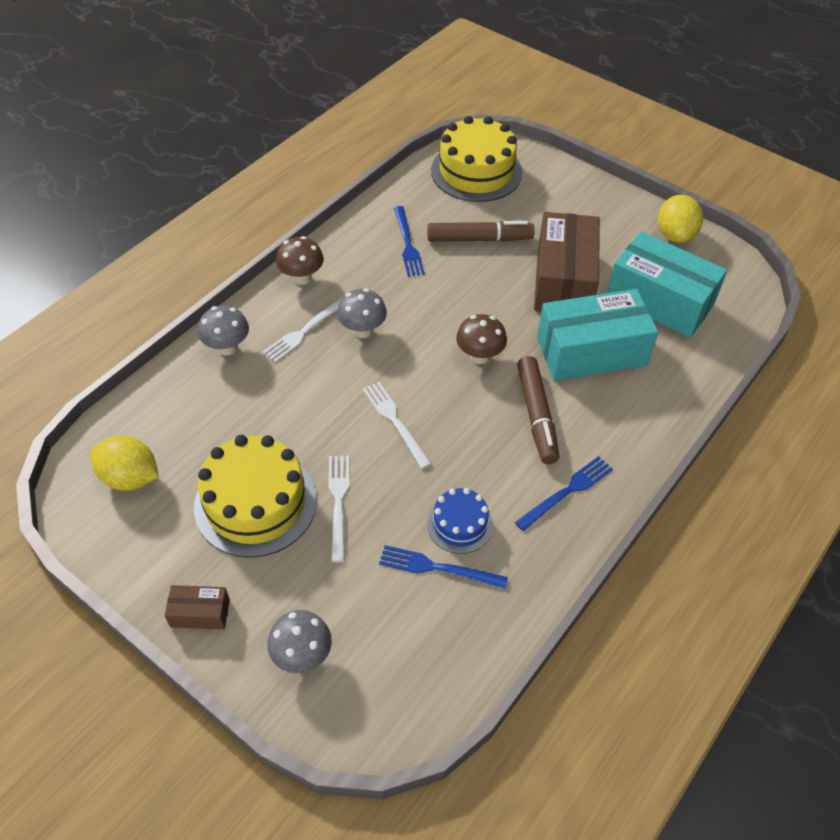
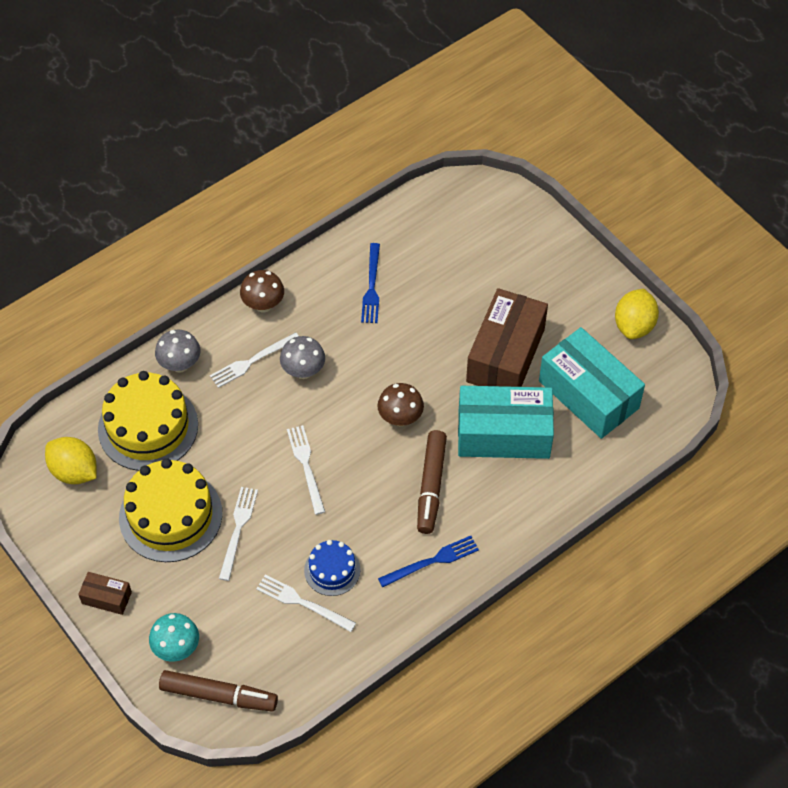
camera: 15 degrees right, 5 degrees up
(302, 655) = (177, 648): grey mushroom -> turquoise mushroom
(438, 568) = (302, 603): blue fork -> white fork
(476, 171) = (464, 215): yellow cake -> yellow cake (148, 427)
(479, 239) = (441, 294): brown marker -> brown marker (219, 695)

